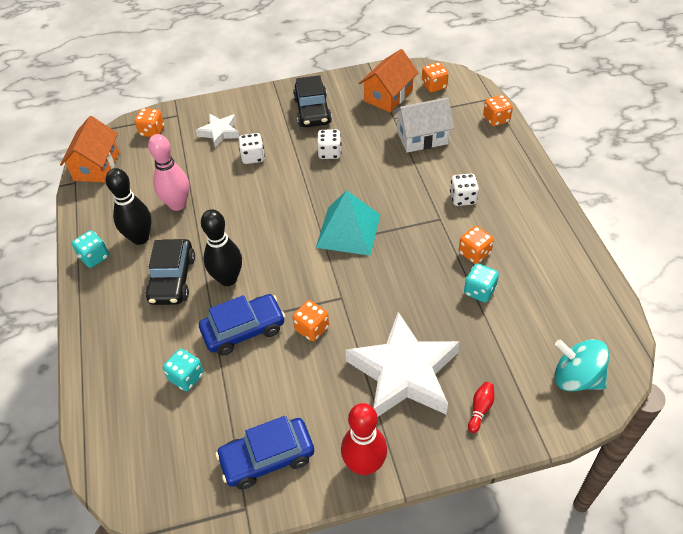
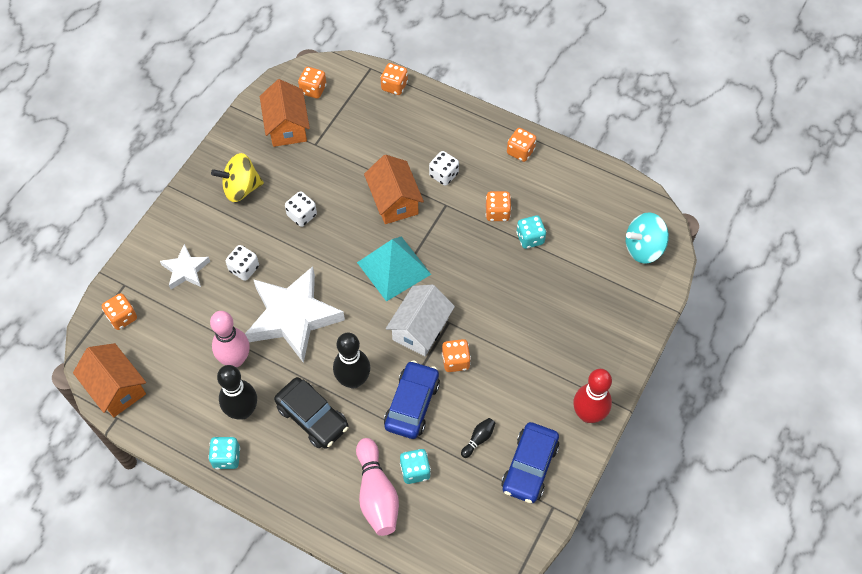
camera: 50 degrees left, 10 degrees up
(143, 367) = (376, 494): none -> pink bowling pin
(257, 399) = (478, 439): none -> black bowling pin
(312, 111) = (241, 188): black car -> yellow spinning top
(404, 189) = (394, 201): none -> orange house
(404, 373) = (546, 336): white star -> white star (293, 317)
(422, 137) = (357, 145): white house -> white house (420, 329)
(480, 409) = (613, 318): red bowling pin -> none
(547, 225) = (520, 151): none -> orange dice

